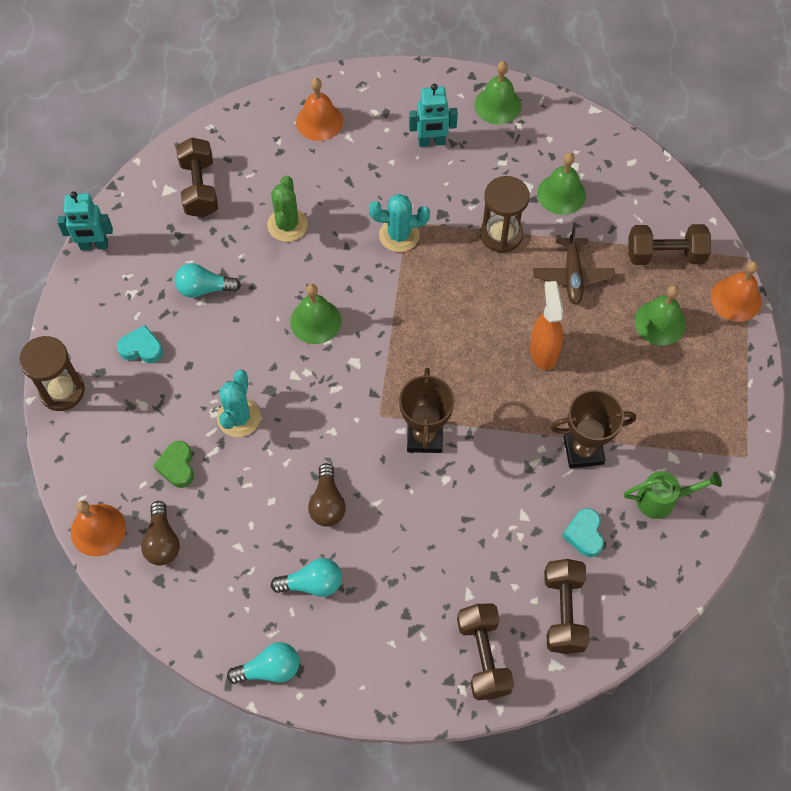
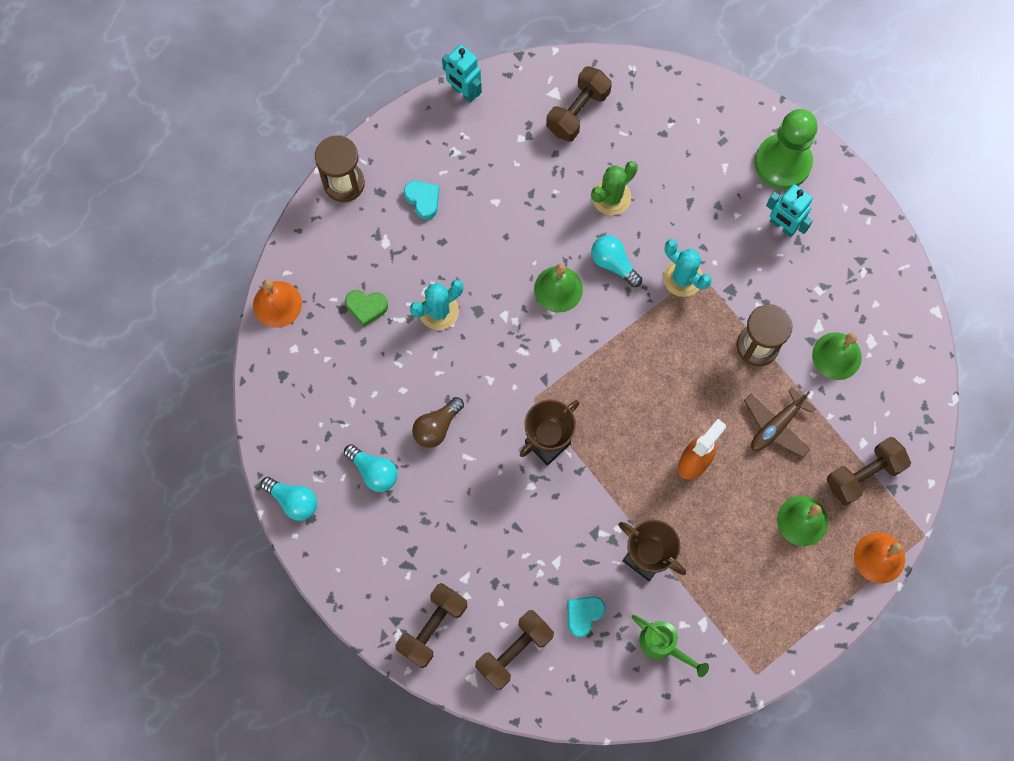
camera: 45 degrees right, 10 degrees up
(162, 541) = (309, 351): brown light bulb -> none
(177, 466) = (366, 308): green heart -> green heart turned 120 degrees counterclockwise
(204, 288) = (507, 193): turquoise light bulb -> turquoise light bulb (613, 263)
(319, 121) = (716, 134): orange bell -> none
(386, 101) = (783, 163): none -> green pawn
(497, 105) = (865, 241): green bell -> none
(665, 255) = (863, 474): brown dumbbell -> brown dumbbell turned 75 degrees counterclockwise

